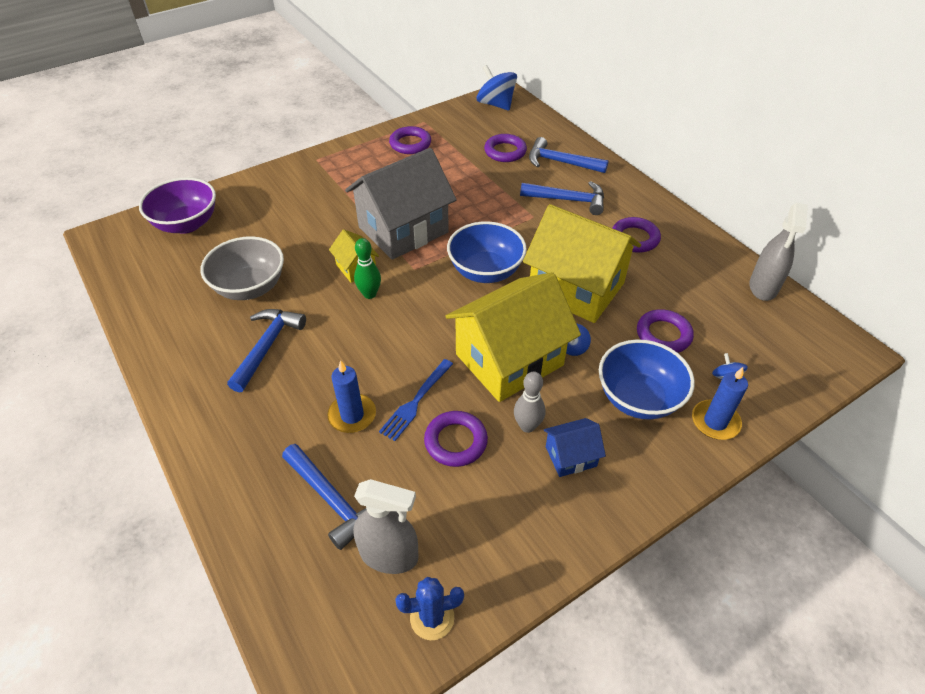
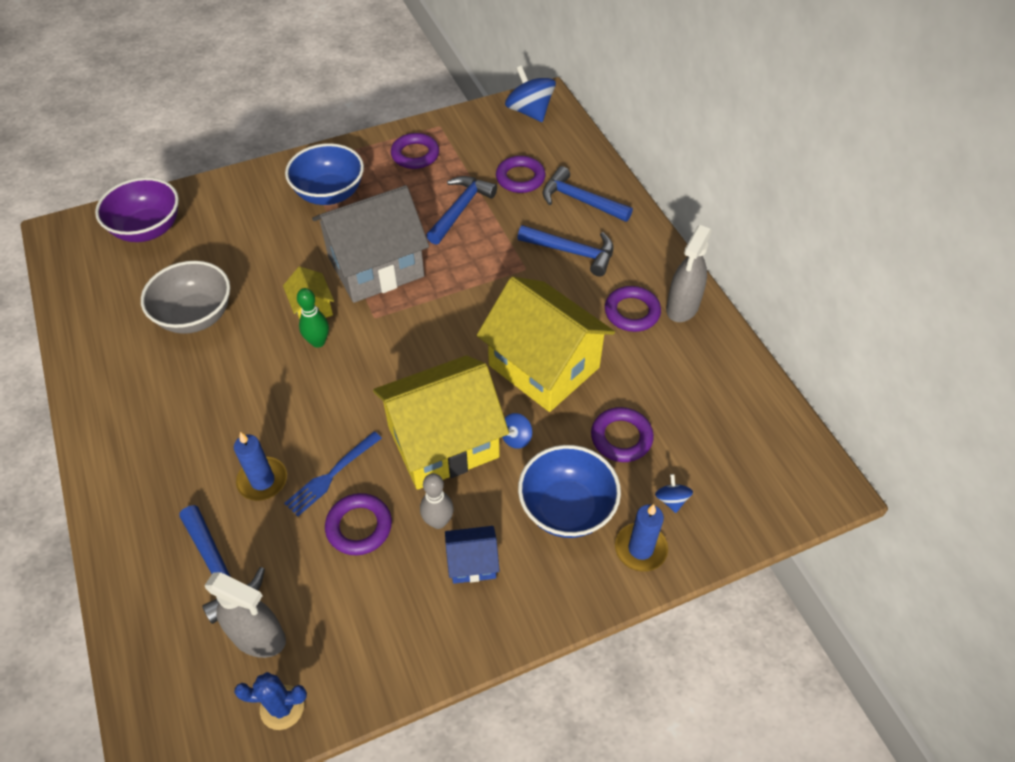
camera: 10 degrees right, 5 degrees up
(267, 347) = (197, 389): blue hammer -> blue hammer (460, 209)
(485, 271) = (450, 331): blue bowl -> blue bowl (329, 193)
(763, 287) = (757, 395): grey spray bottle -> grey spray bottle (682, 307)

